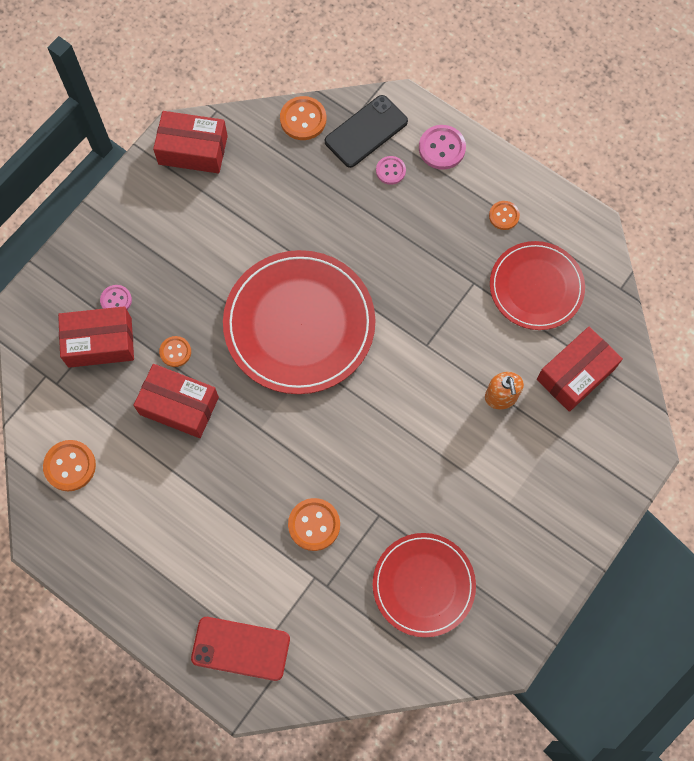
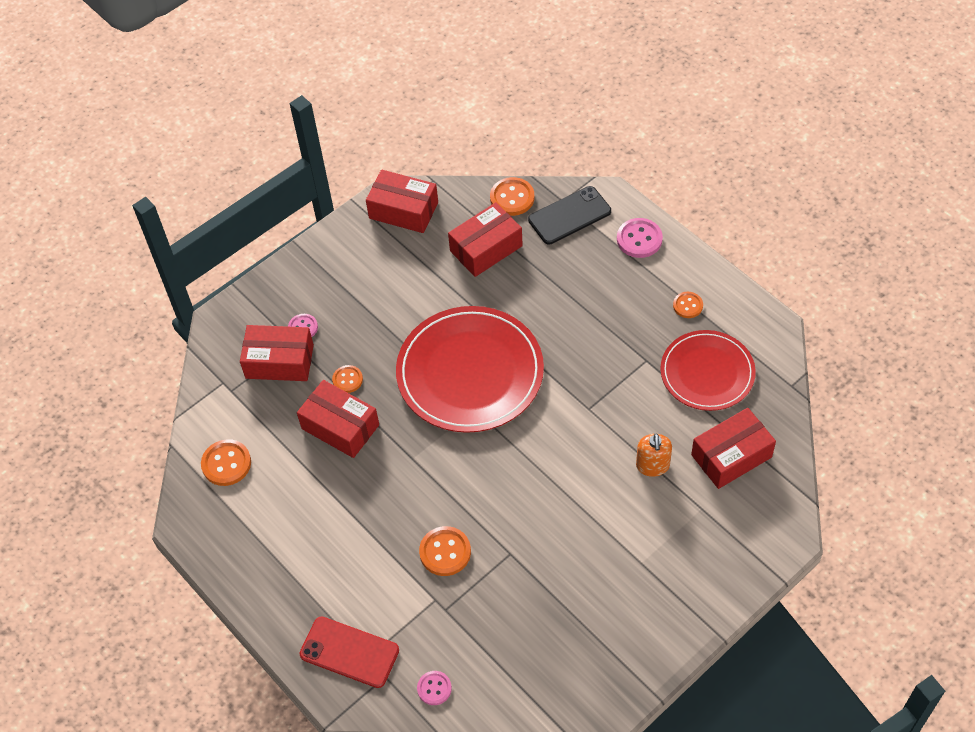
camera: 15 degrees right, 15 degrees down
(287, 181) = (486, 248): none -> red box
(390, 171) = (586, 252): pink button -> pink button (434, 688)
(423, 585) = (540, 624): red plate -> none

